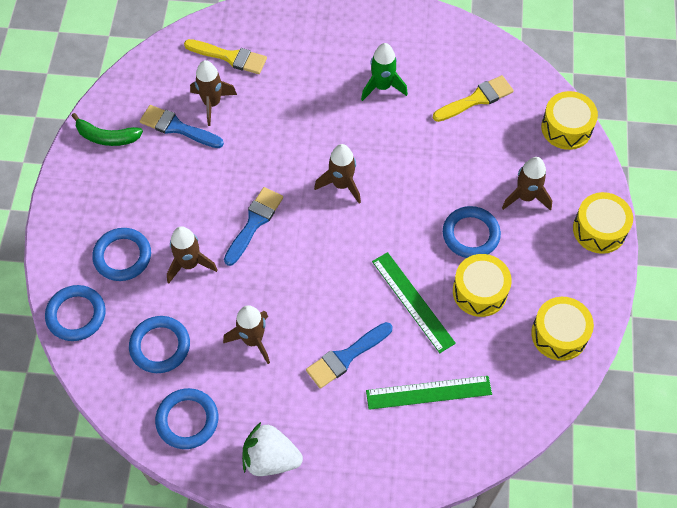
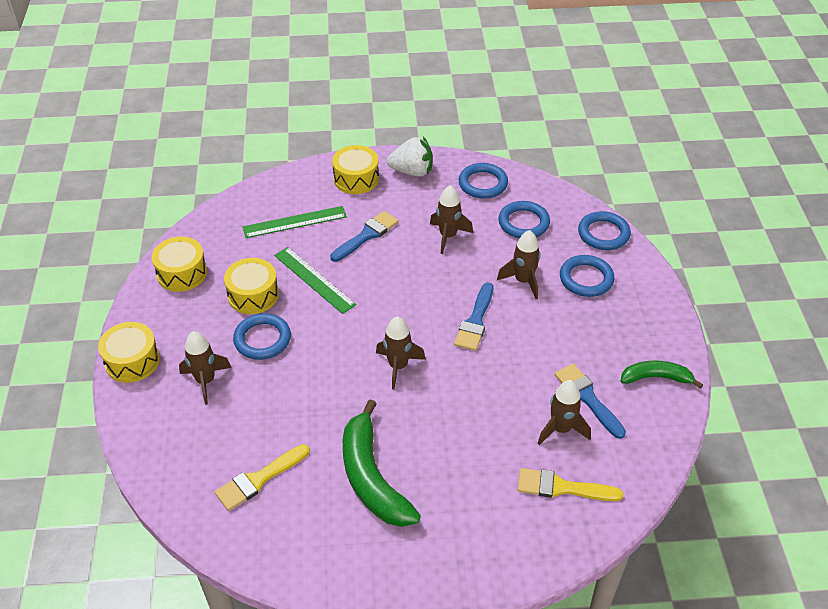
camera: 170 degrees right, 15 degrees down
(177, 127) = (587, 398): blue brush -> blue brush turned 135 degrees counterclockwise
(382, 87) = (372, 478): green rocket -> green banana
(566, 128) = (154, 460): yellow drum -> yellow drum (356, 179)

